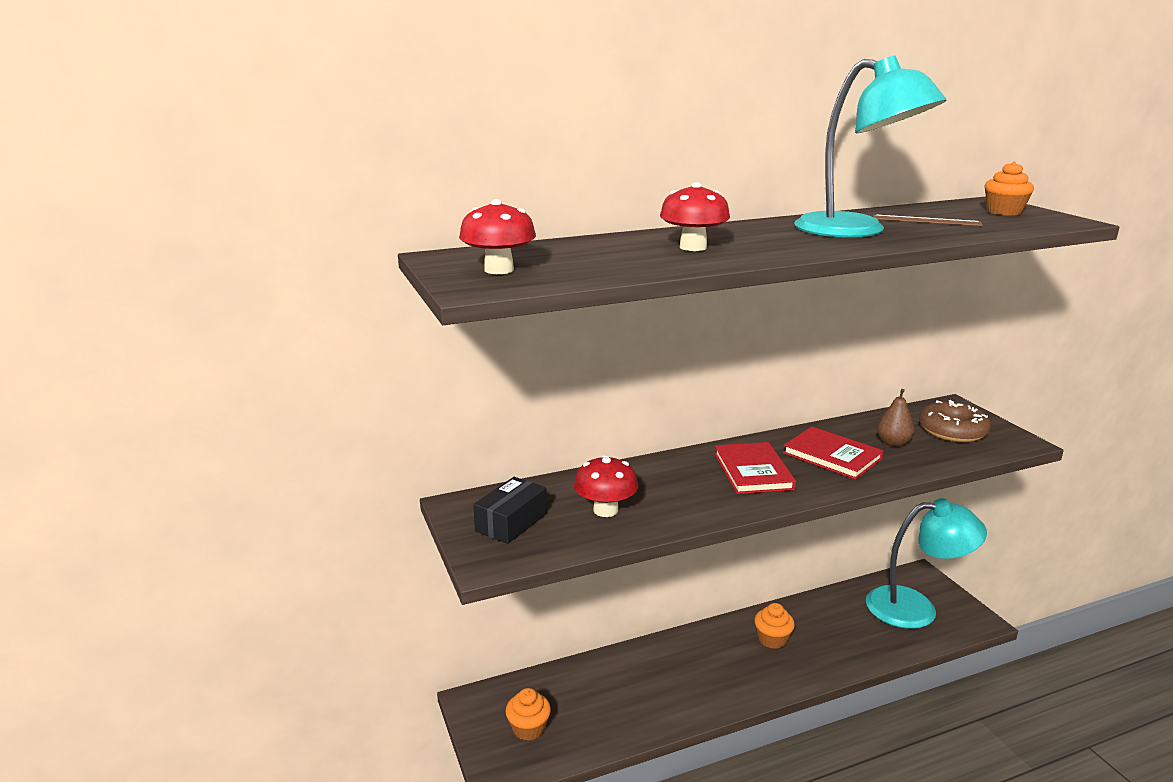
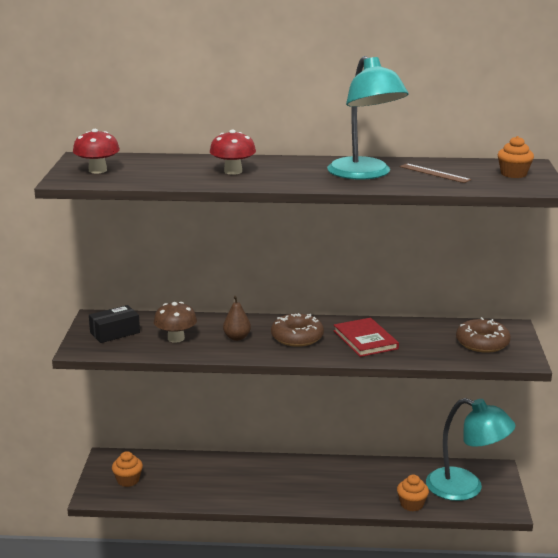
camera: 25 degrees right, 0 degrees up
(605, 510) = (176, 338): red mushroom -> brown mushroom
(753, 471) = (297, 337): red book -> brown donut
(772, 639) = (333, 477): orange cupcake -> orange cupcake (411, 504)
(893, 443) = (423, 341): brown pear -> brown pear (237, 337)

